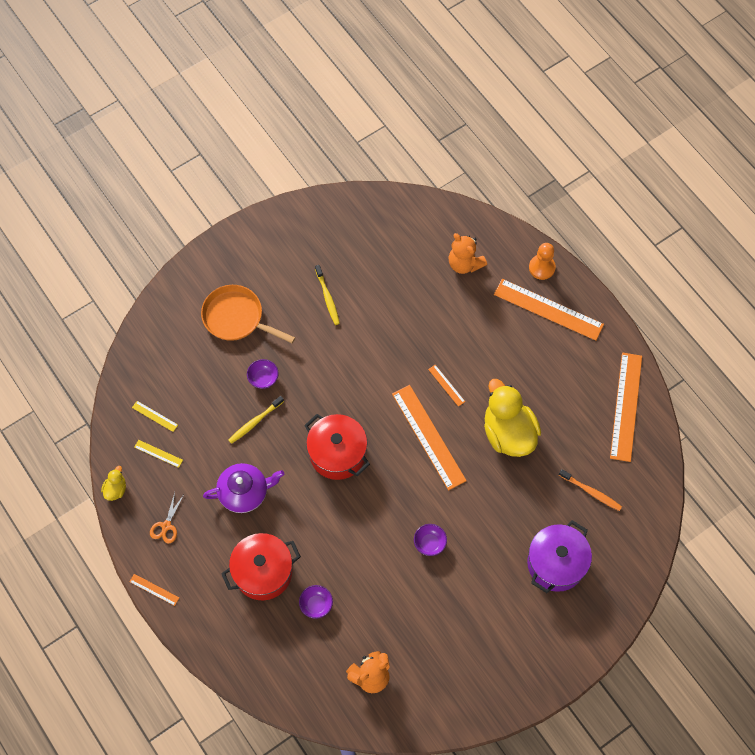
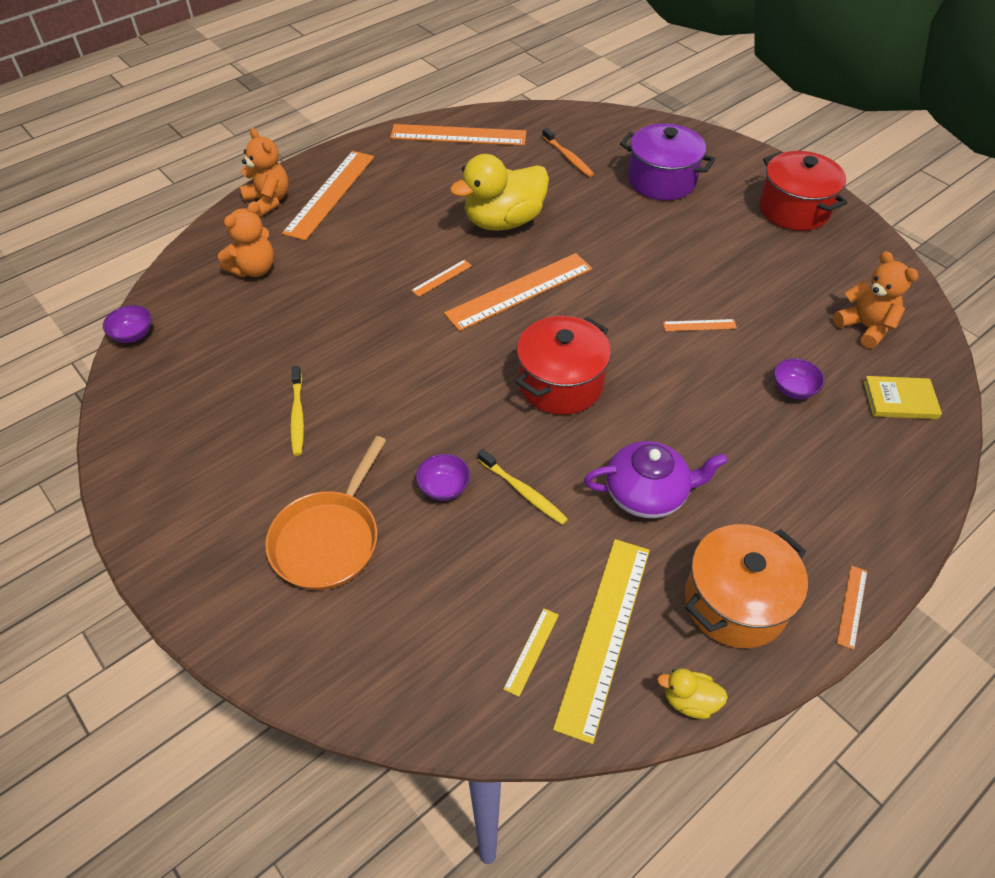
camera: 95 degrees left, 15 degrees down
(158, 453) = (604, 634): yellow ruler -> yellow ruler, size x2.30
(166, 526) = (735, 602): orange scissors -> orange pot
(244, 492) = (647, 493): purple teapot -> purple teapot turned 105 degrees clockwise
(263, 572) = (768, 456): red pot -> red pot (794, 209)
(299, 675) = (900, 400): none -> yellow book
(327, 298) = (297, 415): yellow toothbrush -> yellow toothbrush turned 105 degrees clockwise
(383, 555) = (699, 325): none -> orange ruler
(429, 543) = (668, 282): purple bowl -> purple bowl (133, 335)
(542, 267) = (269, 201): orange pawn -> orange teddy bear
(591, 492) = (568, 157): orange toothbrush -> orange toothbrush turned 120 degrees clockwise

